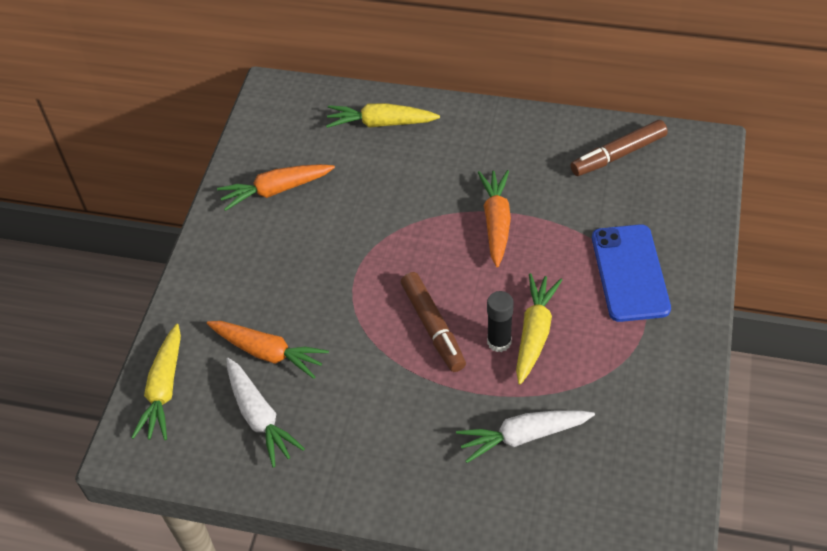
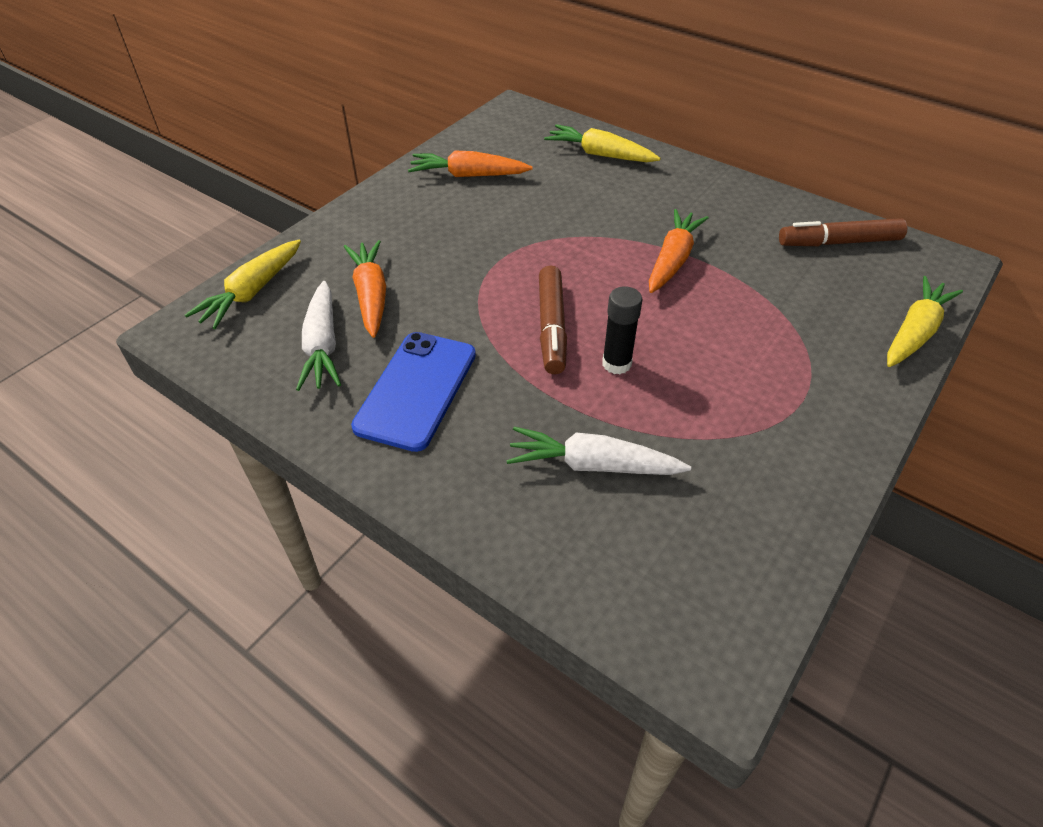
camera: 20 degrees right, 5 degrees down
(268, 353) = (371, 295): orange carrot -> orange carrot turned 150 degrees counterclockwise
(535, 332) = (662, 368): yellow carrot -> yellow carrot (915, 332)
(630, 273) = (804, 348): blue phone -> blue phone (416, 390)

